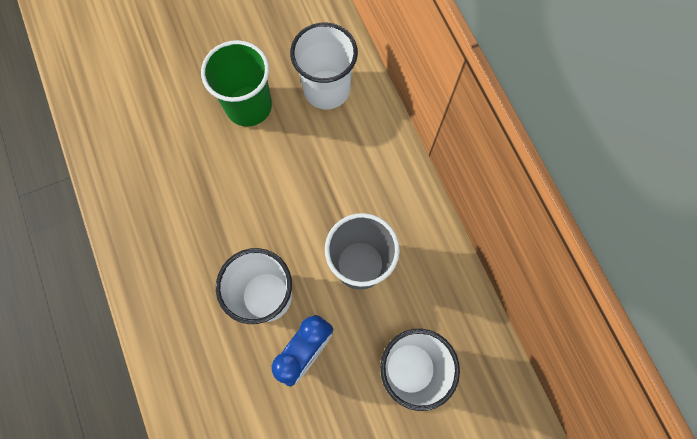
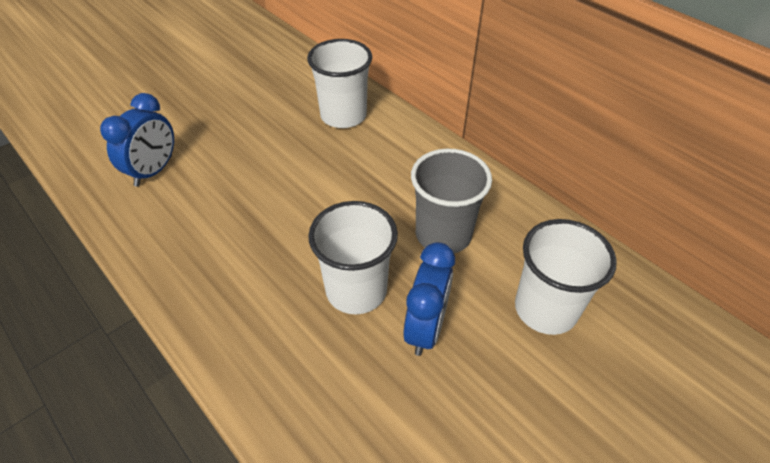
camera: 20 degrees left, 25 degrees down
(138, 108) = (154, 171): none -> blue clock
(248, 106) = (272, 143): green cup -> none

